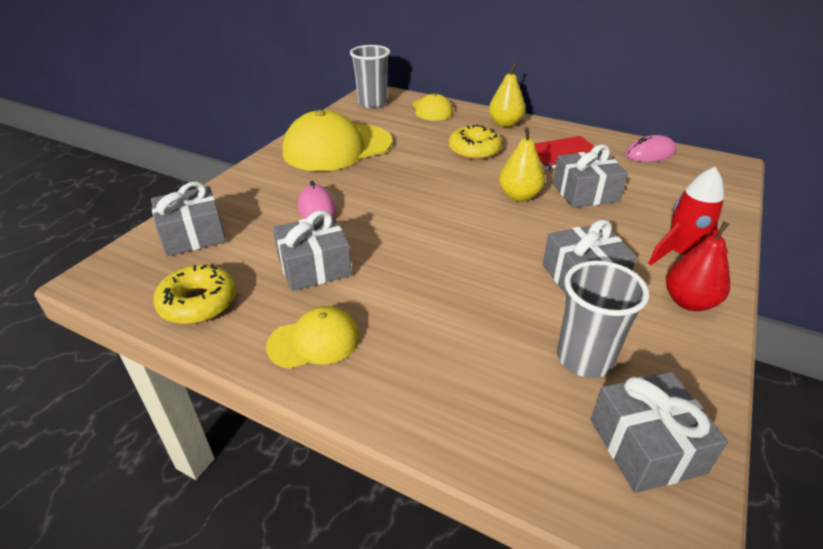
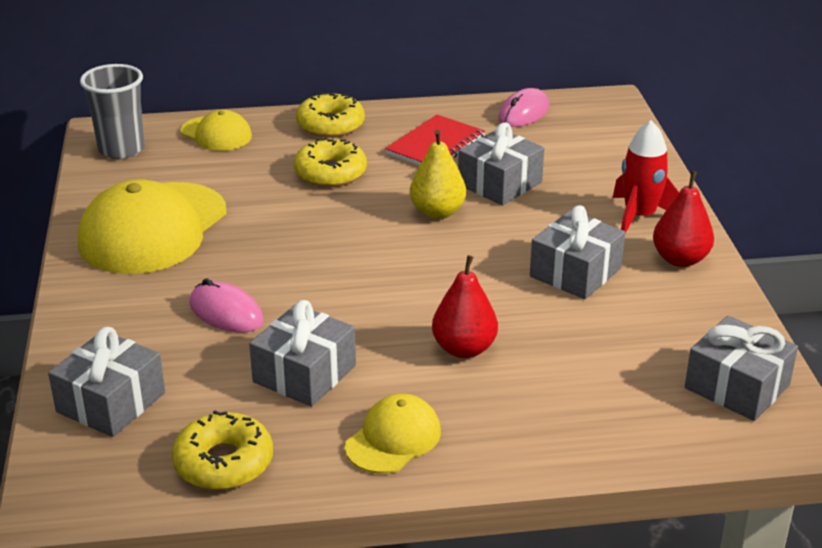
camera: 35 degrees left, 5 degrees down
(437, 297) = (464, 349): none -> red pear
(505, 124) = (330, 125): yellow pear -> yellow donut
(584, 358) = (640, 344): grey cup -> none

